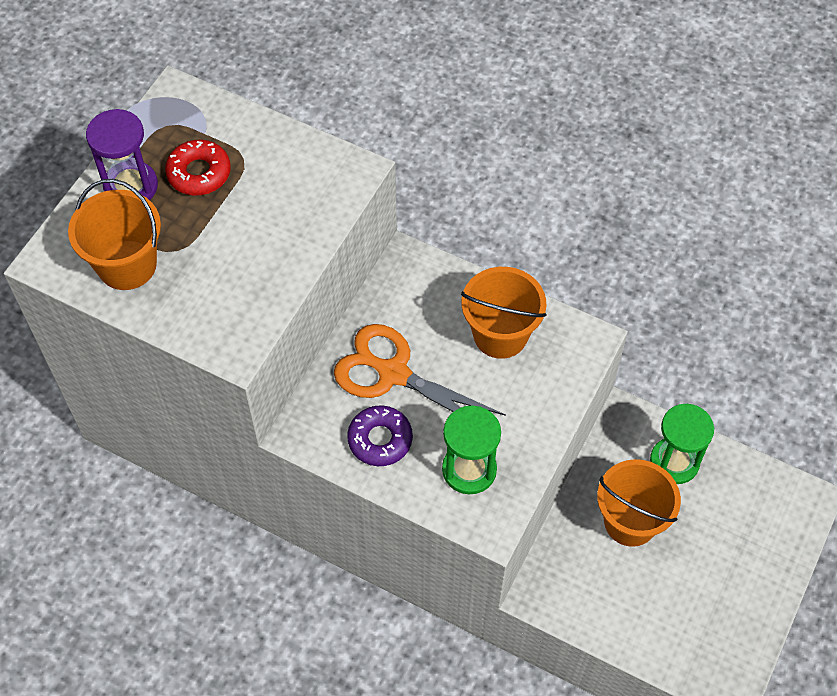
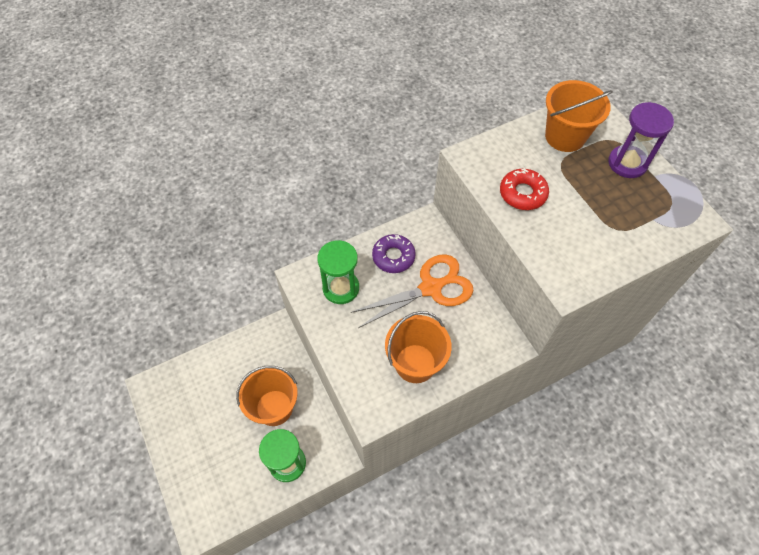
camera: 125 degrees right, 0 degrees up
(199, 173) = (618, 200): red donut -> red donut (522, 193)

